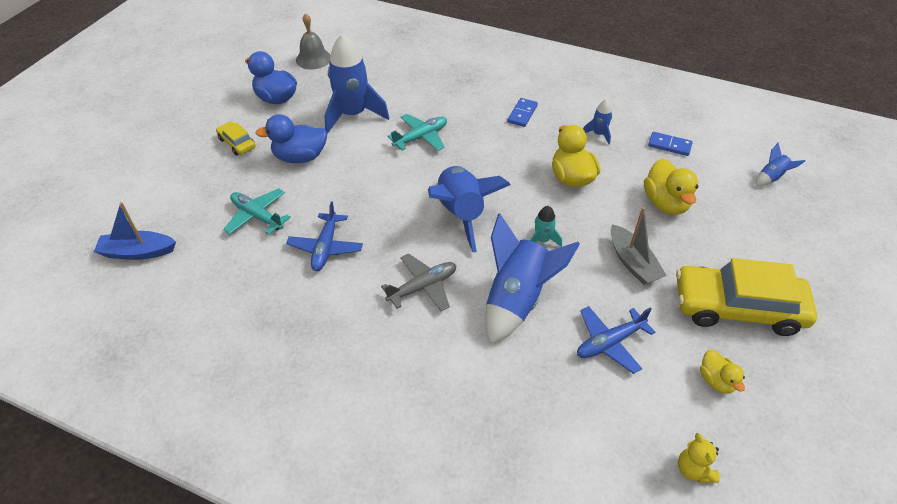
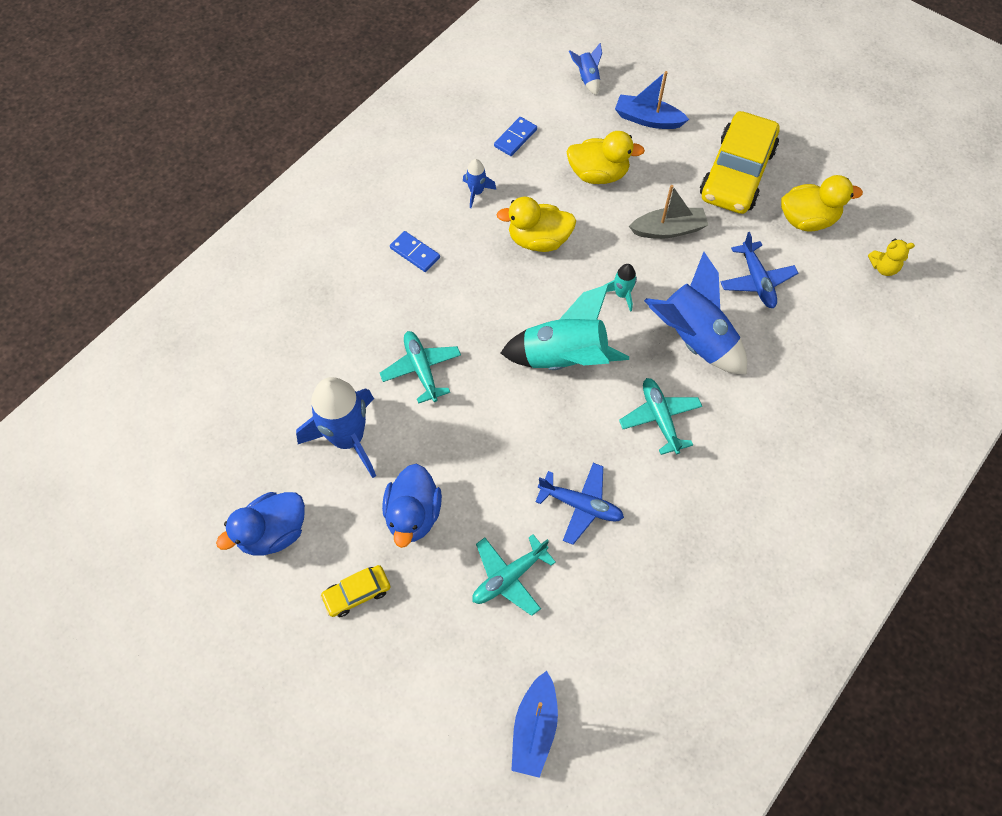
camera: 75 degrees left, 15 degrees up
(313, 59) = (195, 471): grey bell -> none
(423, 287) = (660, 418): grey plane -> turquoise plane
(461, 214) = (564, 358): blue rocket -> turquoise rocket
(716, 381) = (807, 220): yellow duck -> yellow duck, size x1.70
(755, 227) = (647, 119): none -> blue boat

